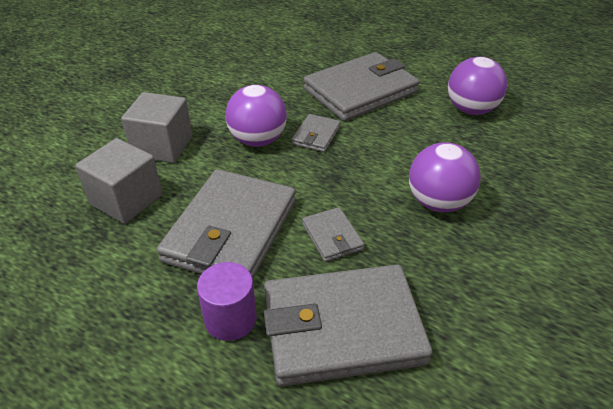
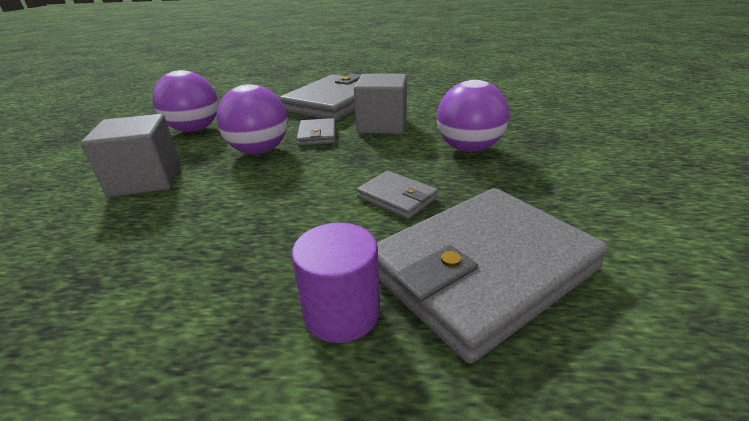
camera: 25 degrees left, 10 degrees down
(126, 200) = (117, 238): grey cube -> grey cube (382, 125)
(231, 230) = (279, 226): grey wallet -> none
(471, 110) = (434, 94): purple ball -> purple ball (194, 129)

